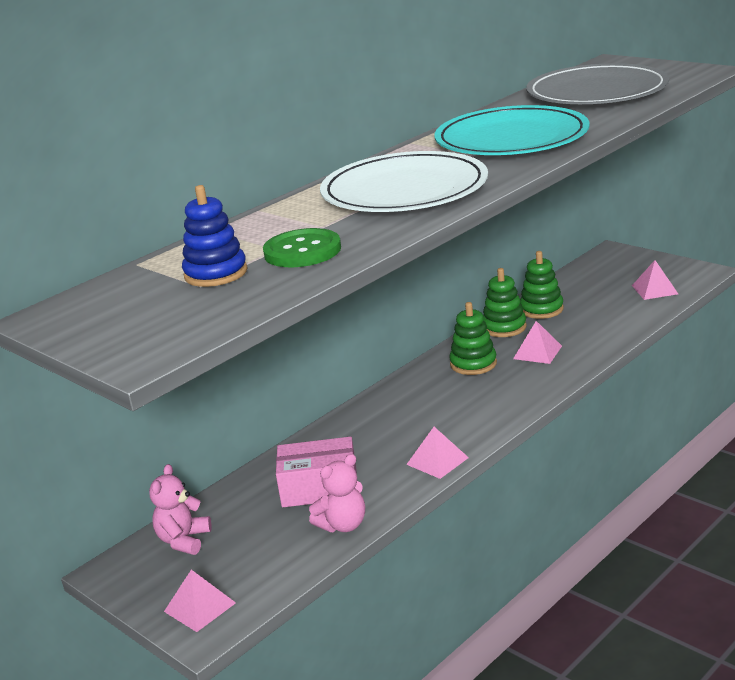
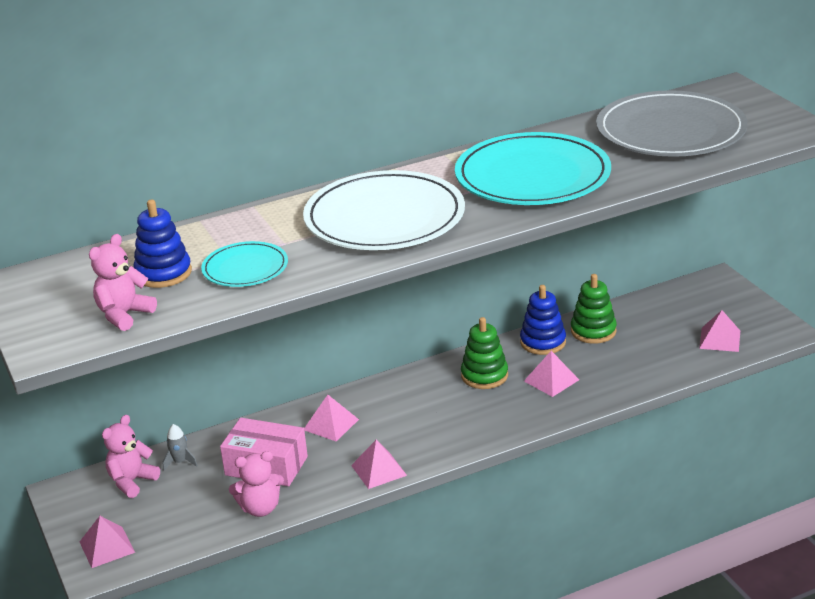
camera: 20 degrees right, 5 degrees up
(206, 312) = (124, 315): none -> pink teddy bear
(224, 509) = (180, 462): none -> grey rocket
(302, 251) = (245, 268): green button -> turquoise plate
(358, 437) = (331, 424): none -> pink pyramid
(504, 327) = (543, 342): green stacking toy -> blue stacking toy

